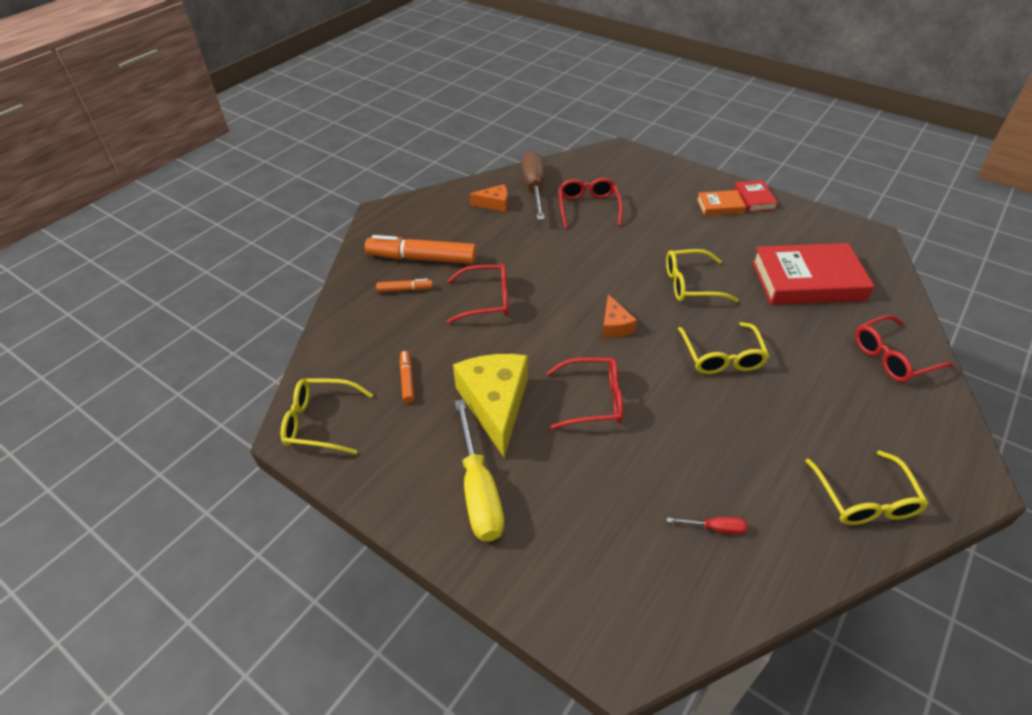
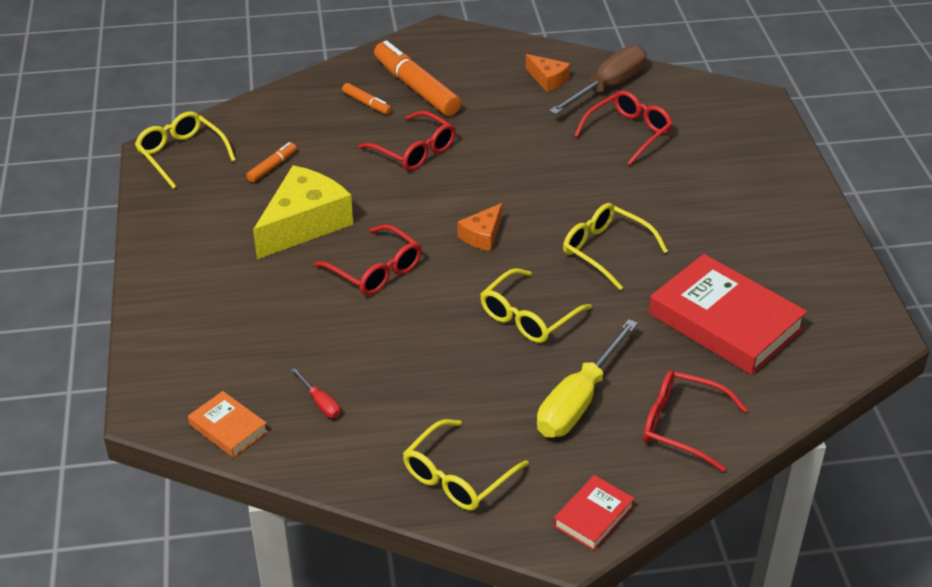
camera: 45 degrees right, 5 degrees down
(479, 490) = (212, 265): yellow screwdriver -> yellow screwdriver (578, 400)
(720, 206) = (764, 210): orange book -> orange book (228, 428)
(754, 199) = (816, 226): red book -> red book (593, 516)

